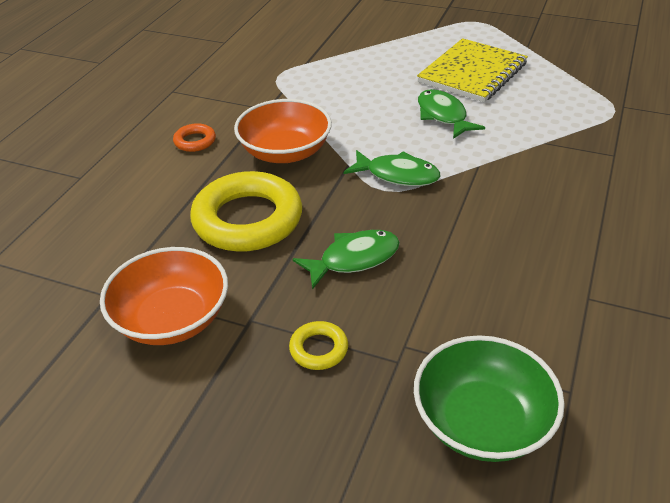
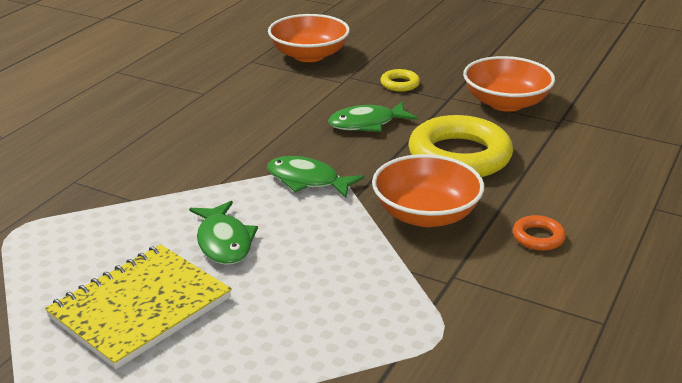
camera: 175 degrees left, 10 degrees down
(482, 421) = (309, 55): green bowl -> orange bowl

